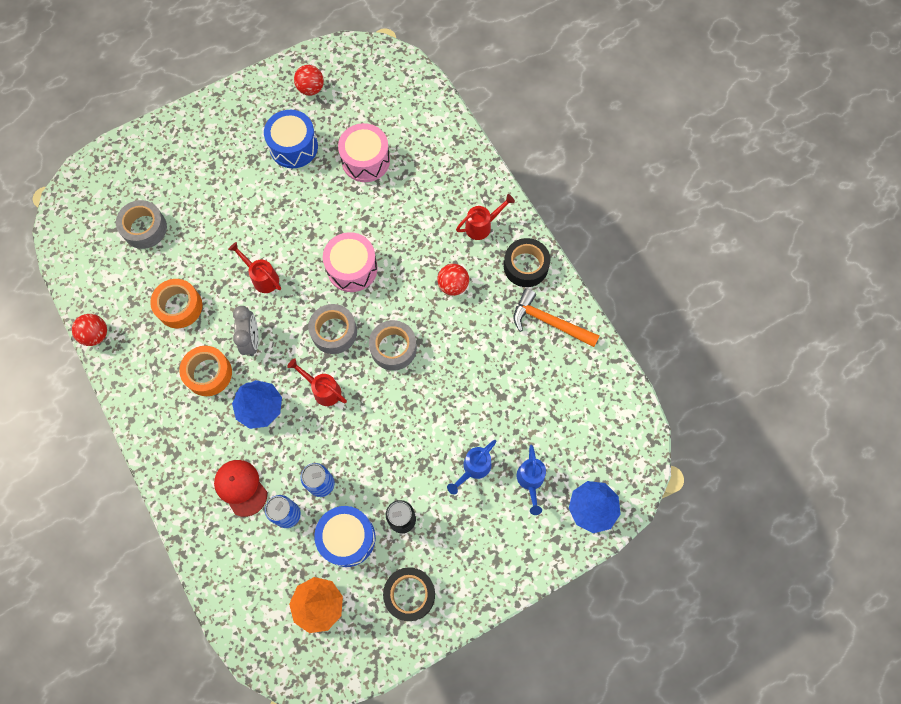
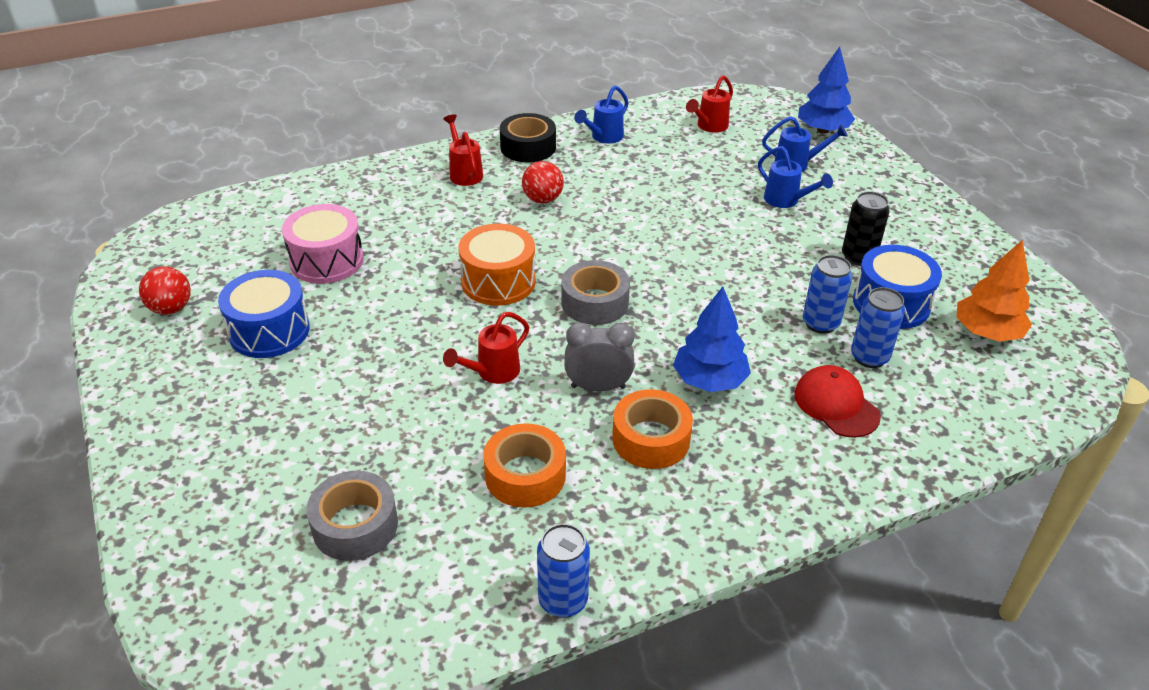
camera: 85 degrees left, 30 degrees down
(96, 335) = (563, 600): red ball -> blue can
(241, 487) = (836, 405): red cap -> red cap turned 90 degrees clockwise
(323, 389) = (682, 316): red watering can -> red watering can (709, 127)
(352, 268) = (498, 281): pink drum -> orange drum
(393, 348) = (625, 251): grey tape -> none
(409, 594) = (950, 257): black tape -> none
(549, 322) = (603, 137): orange hammer -> blue watering can

